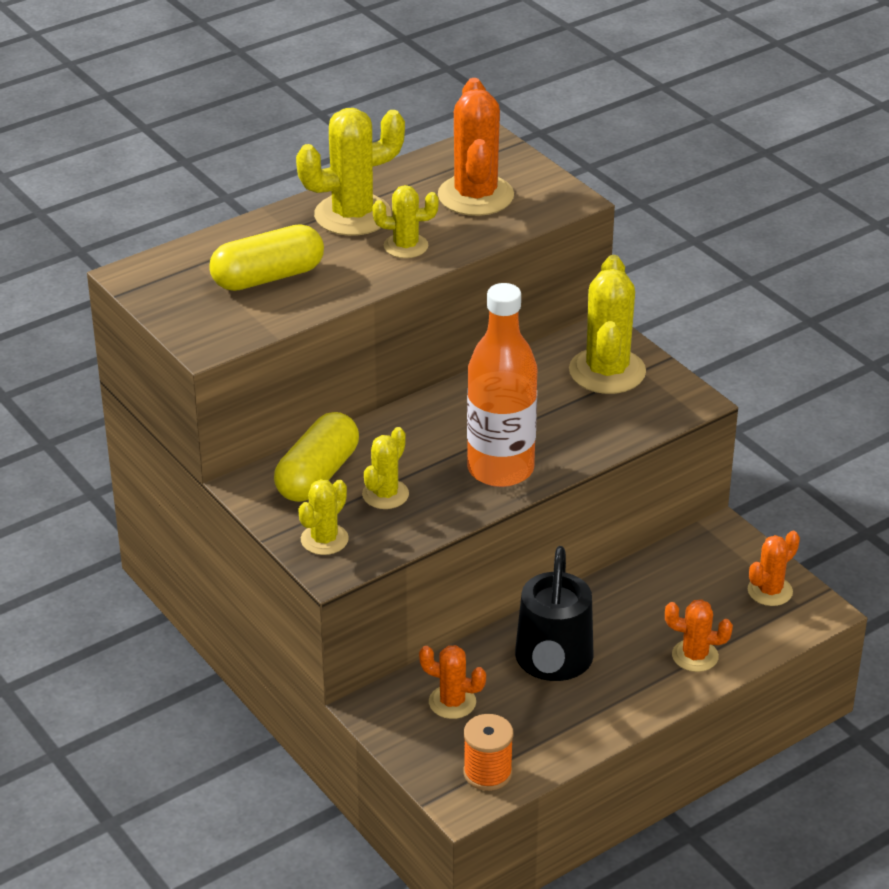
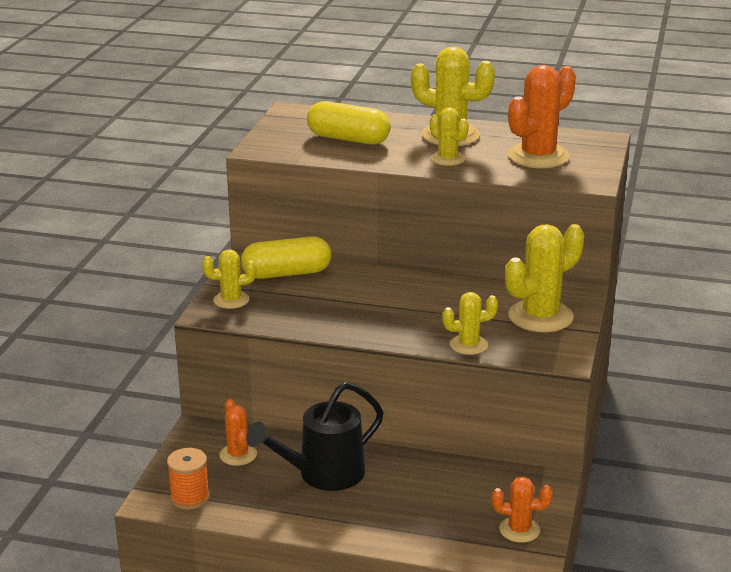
camera: 50 degrees right, 10 degrees down
(385, 494) = (300, 300): yellow cactus -> yellow cactus (468, 345)
(500, 469) = (382, 324): orange bottle -> none
(695, 656) = (407, 528): orange cactus -> none

